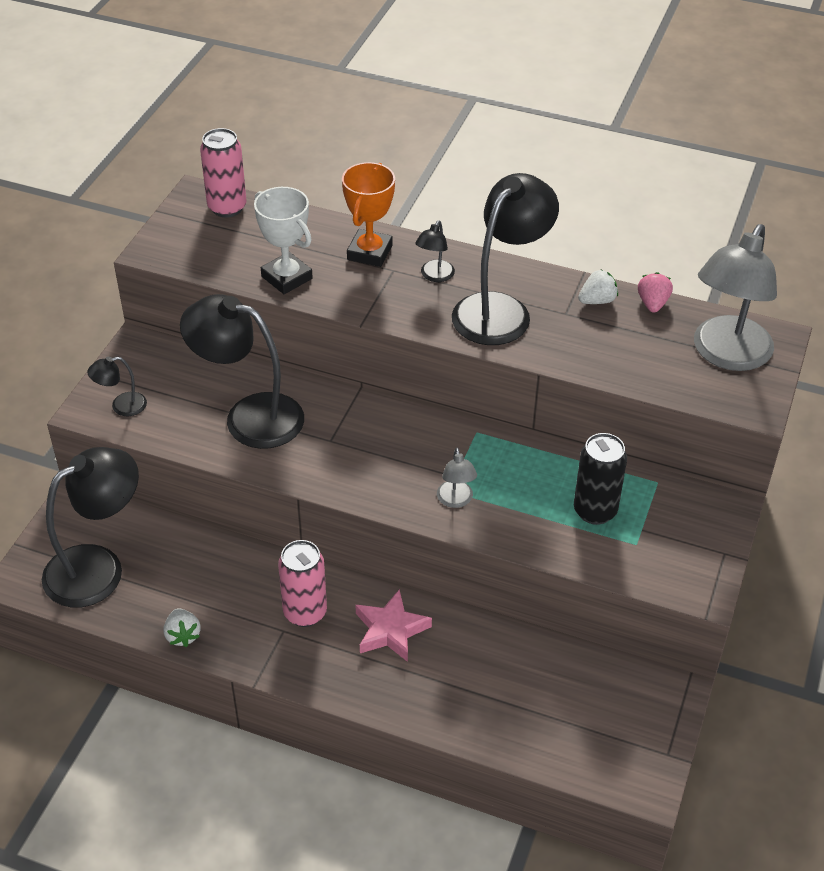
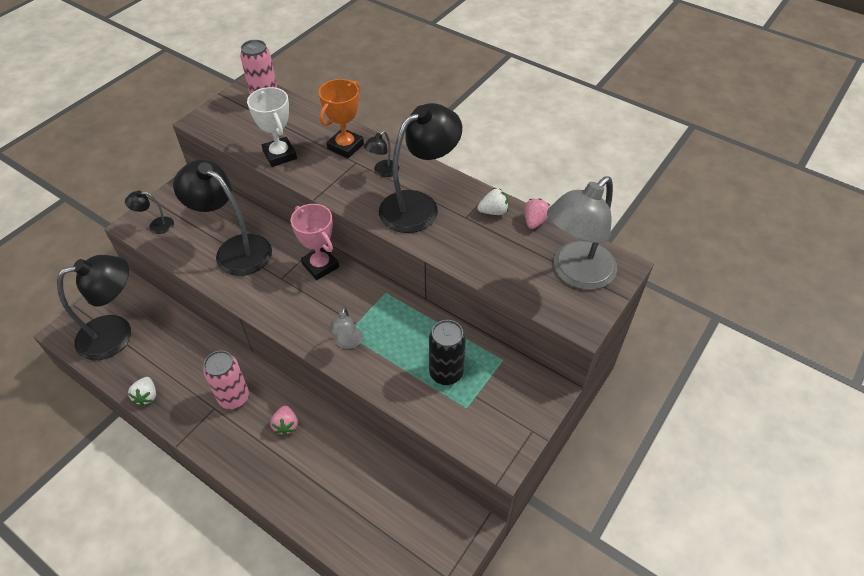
camera: 15 degrees right, 5 degrees up
(376, 415) = (320, 265): none -> pink trophy
(390, 630) = (286, 425): pink star -> pink strawberry

